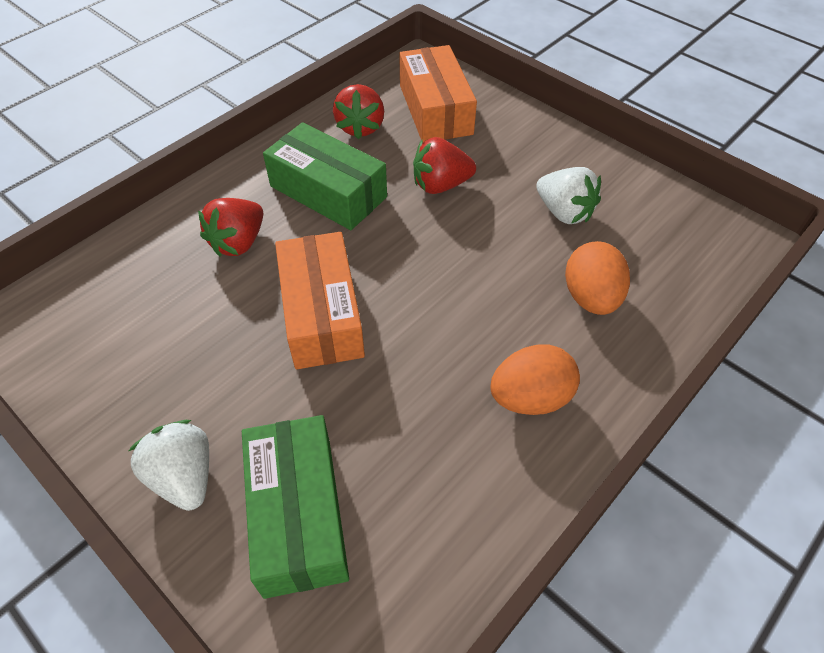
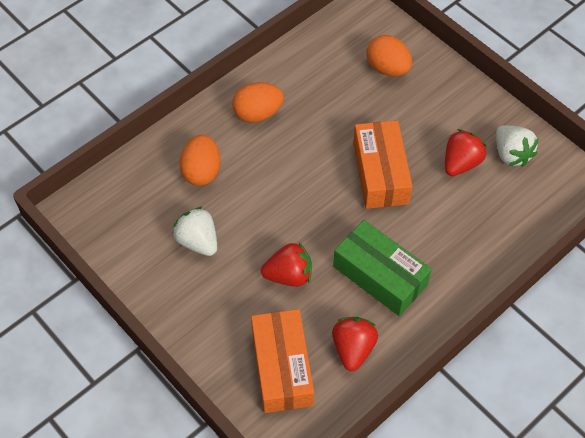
camera: 175 degrees left, 5 degrees up
(184, 476) = (449, 89): white strawberry -> white strawberry (511, 154)
(238, 242) = (444, 232): red strawberry -> red strawberry (460, 163)
(298, 515) = (387, 68): green box -> orange egg

